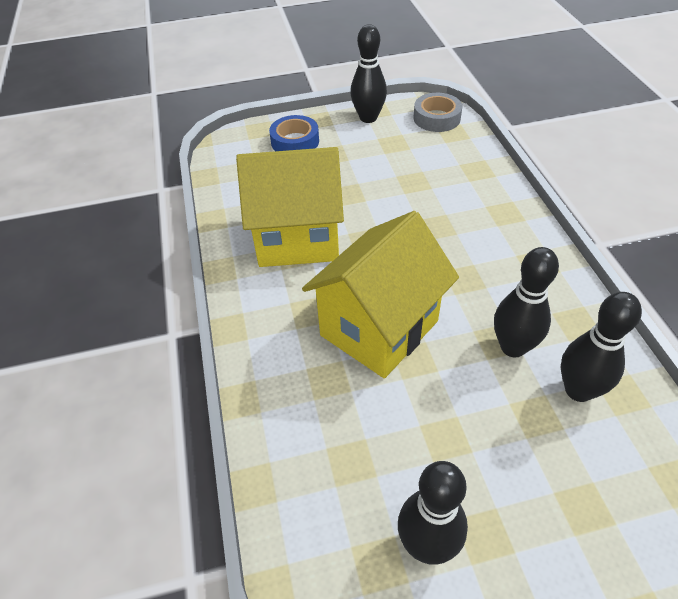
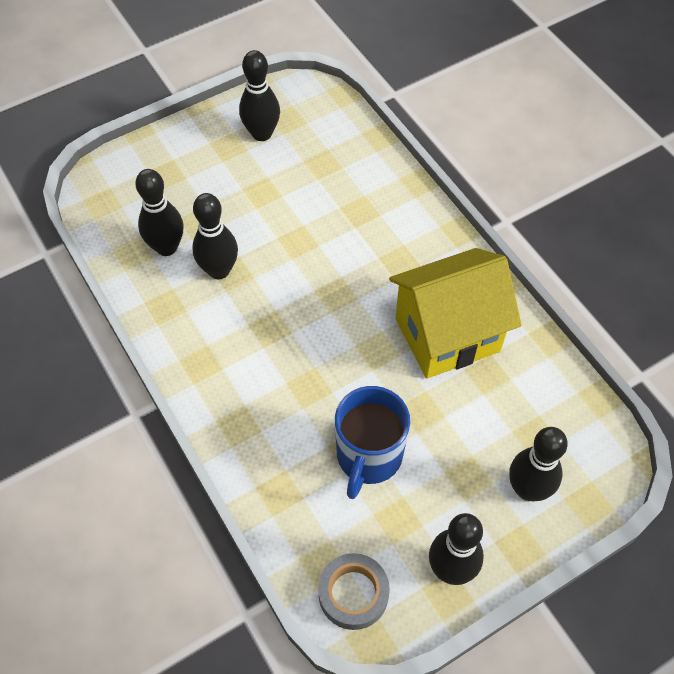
camera: 160 degrees right, 10 degrees up
(295, 141) = (527, 489): blue tape -> black bowling pin
(379, 328) = (334, 260): yellow house -> none
(402, 176) = (368, 457): none -> blue mug

